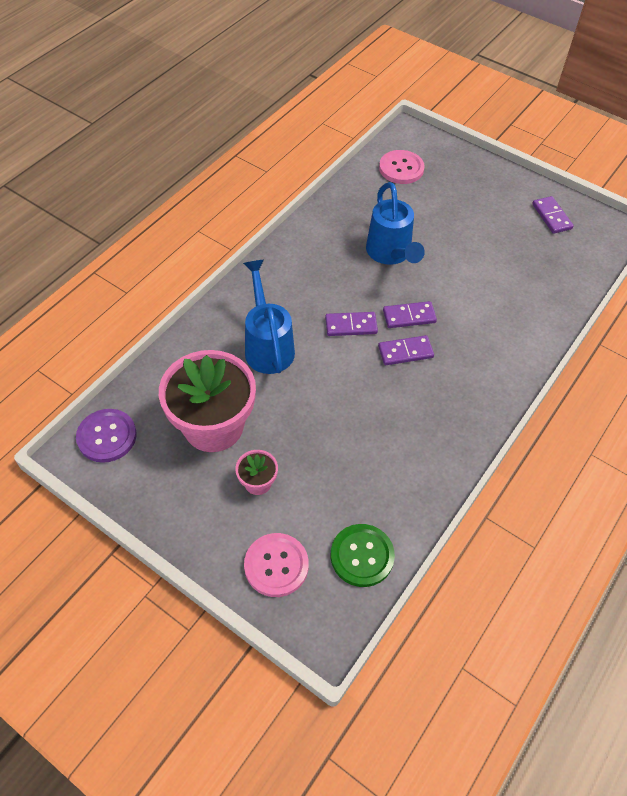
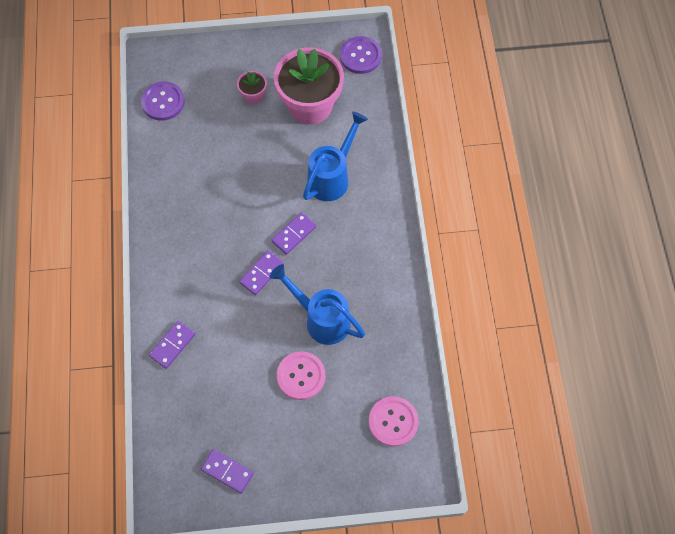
camera: 140 degrees right, 10 degrees up
(267, 346) = (332, 177): blue watering can -> blue watering can turned 90 degrees counterclockwise
(276, 565) = (203, 65): pink button -> pink button (301, 376)
(362, 556) = (163, 102): green button -> purple button
(405, 352) = (241, 243): purple domino -> purple domino (172, 345)

